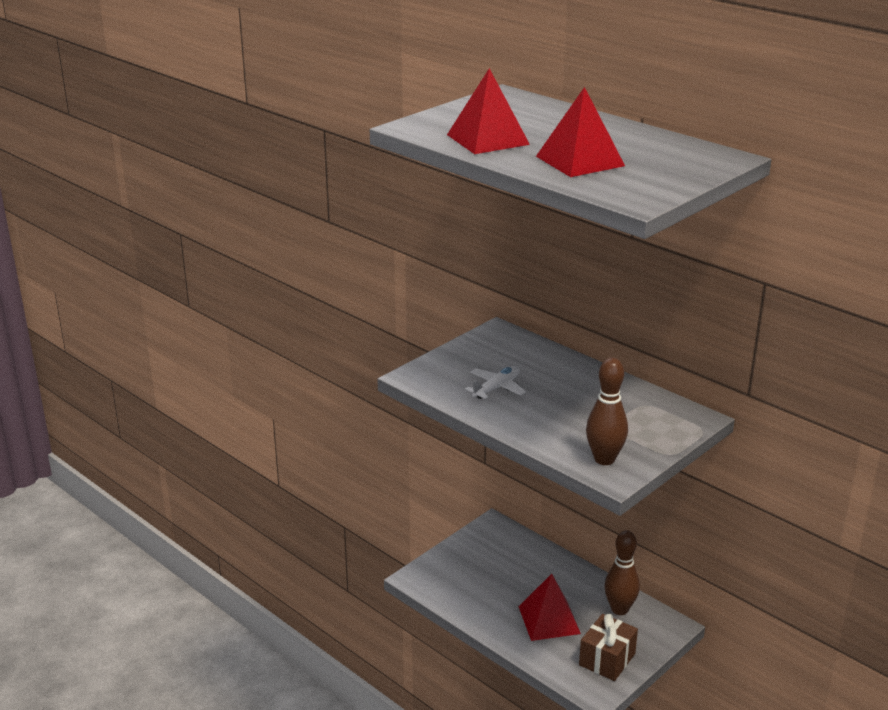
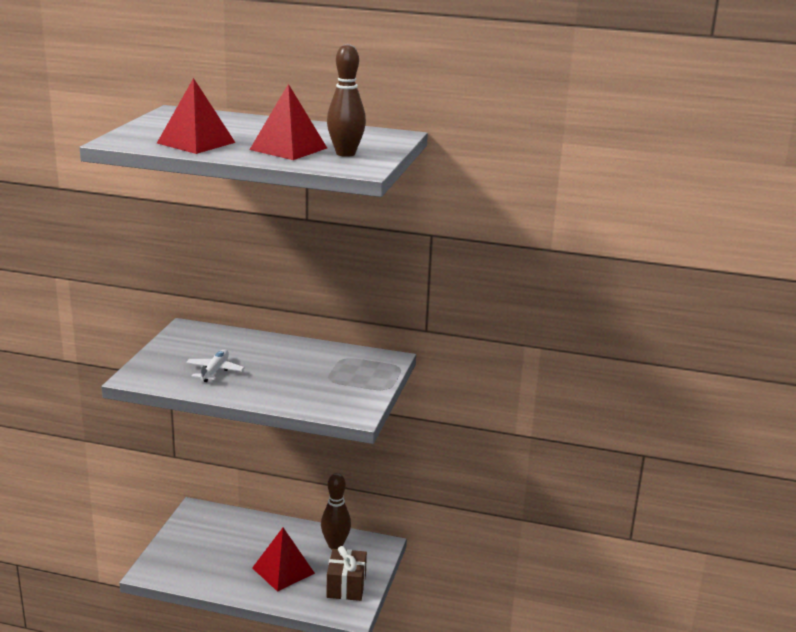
camera: 30 degrees left, 5 degrees down
(604, 459) = (340, 404): brown bowling pin -> brown bowling pin (345, 153)

